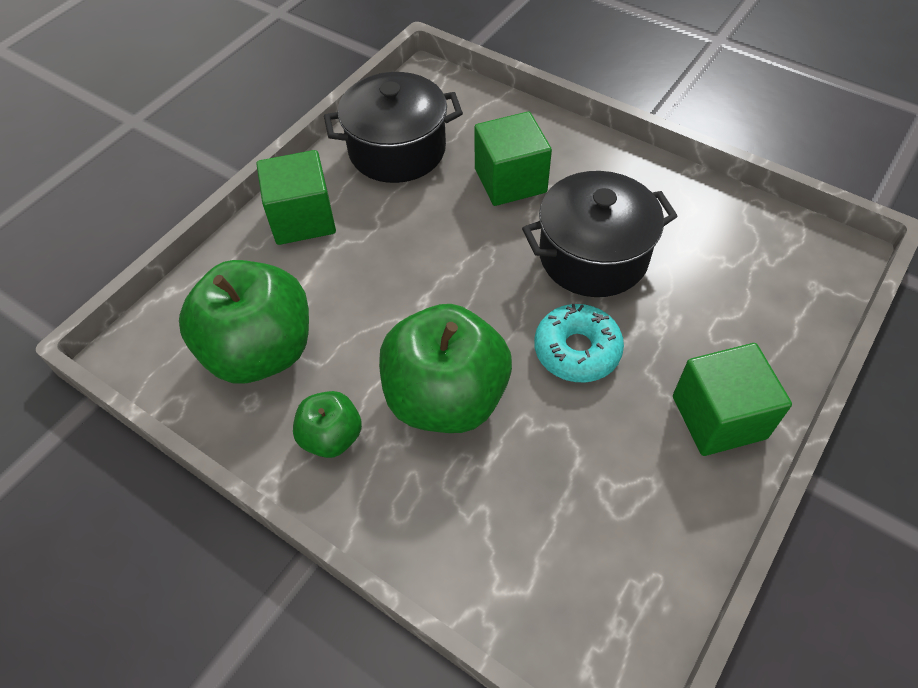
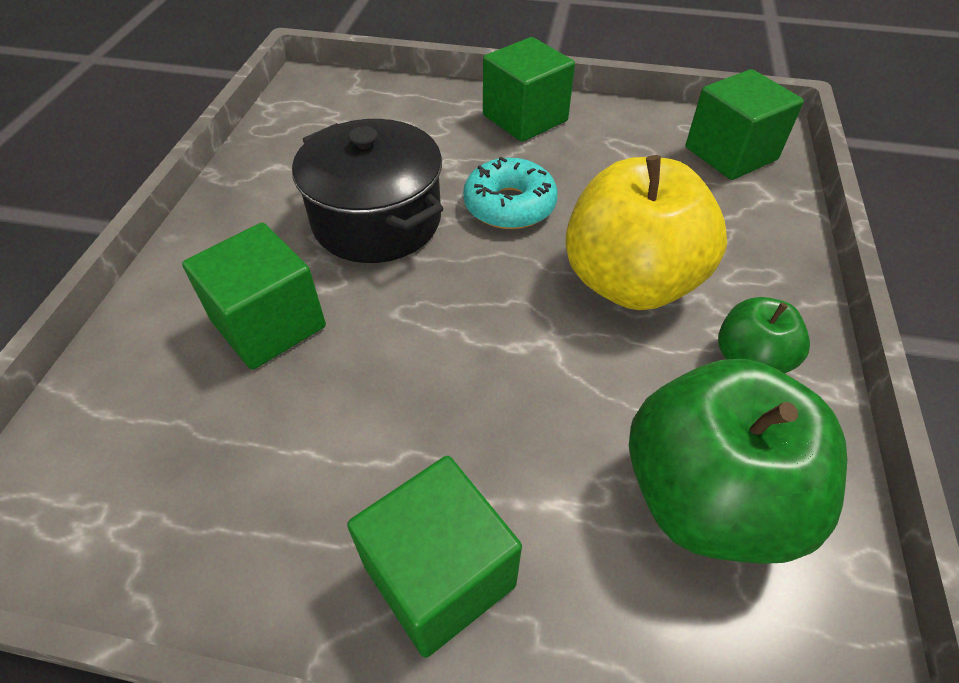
camera: 115 degrees left, 5 degrees down
(397, 150) = (227, 495): black pot -> none
(446, 397) = (630, 282): green apple -> yellow apple
(584, 598) = (730, 154): none -> green cube

